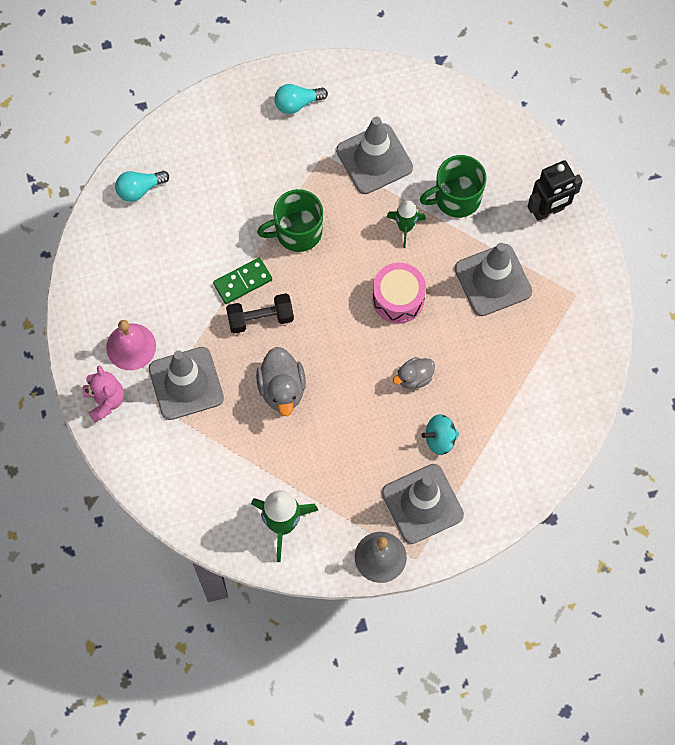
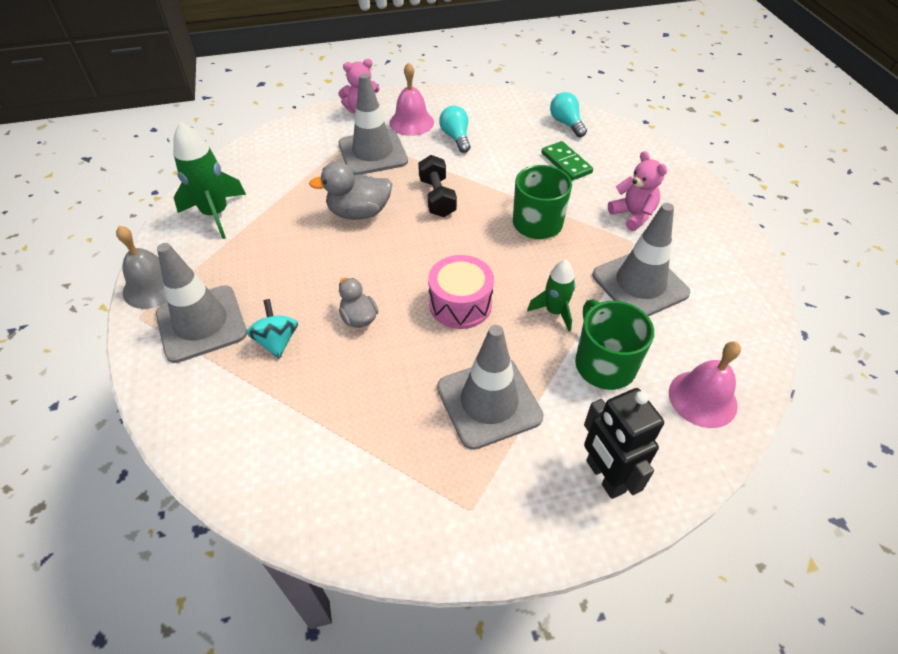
camera: 90 degrees right, 20 degrees down
(243, 282) = (476, 185): green domino -> green domino (566, 163)
(288, 150) = (633, 215): none -> pink teddy bear
(297, 103) = (691, 221): turquoise light bulb -> turquoise light bulb (456, 137)
(485, 138) = (702, 398): none -> pink bell

